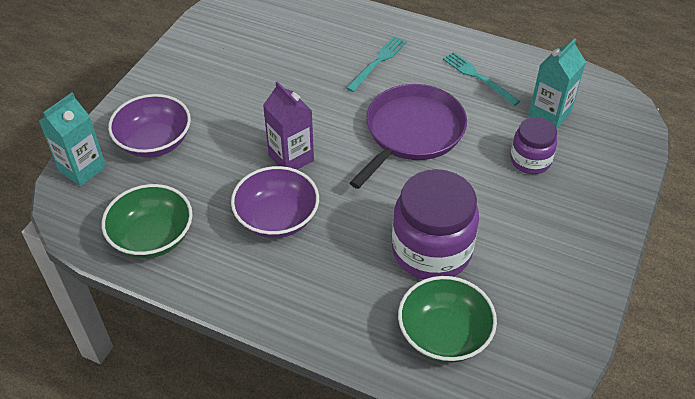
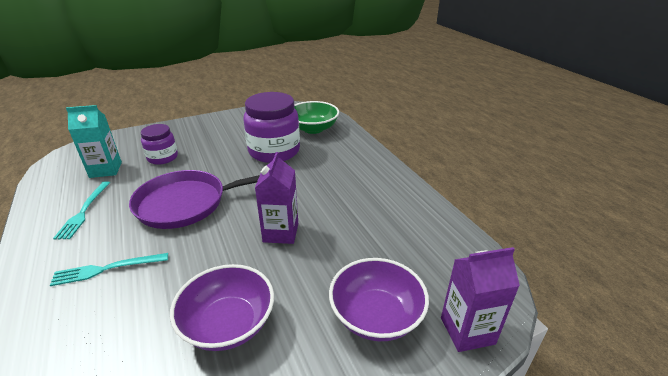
camera: 140 degrees left, 15 degrees down
(82, 169) = (467, 331): turquoise carton -> purple carton
(152, 237) = (429, 234): green bowl -> none
(277, 218) = (334, 203): purple bowl -> purple bowl (228, 324)

